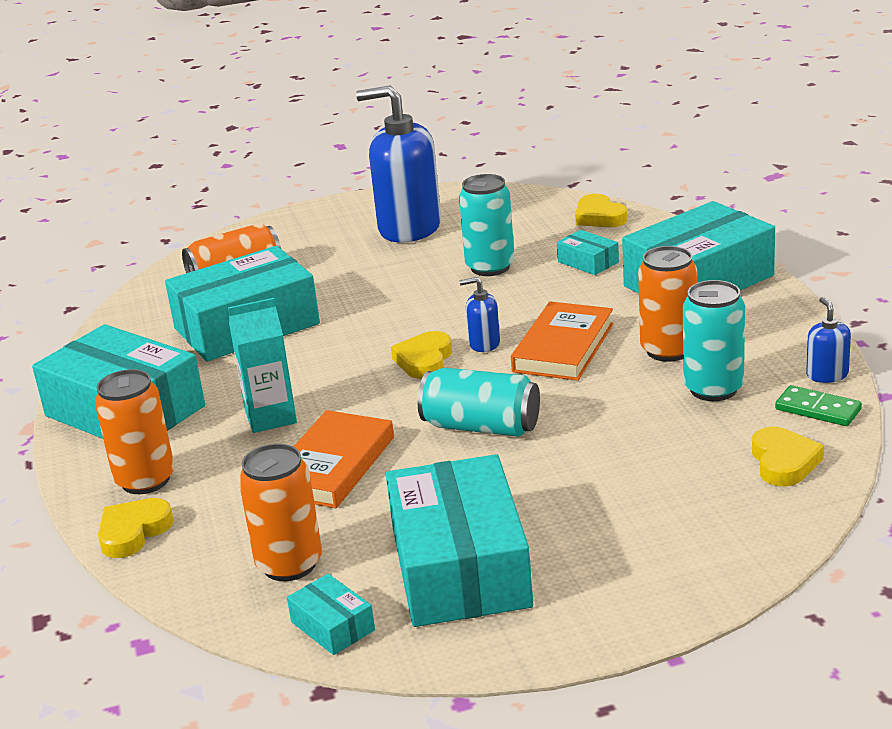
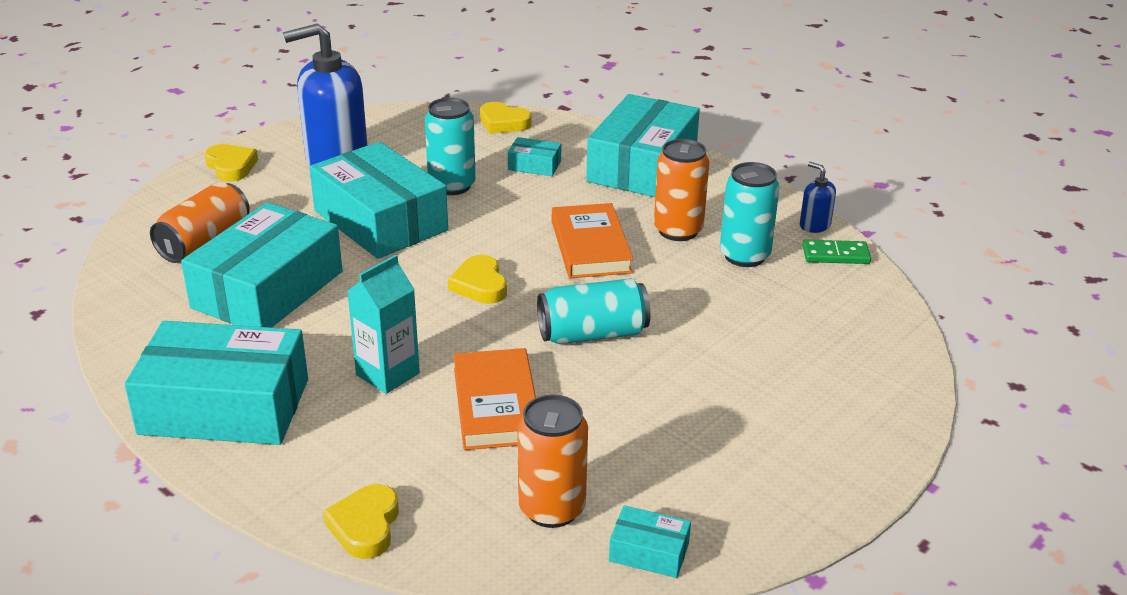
camera: 35 degrees left, 5 degrees up
(145, 480) = (323, 470): orange can -> none
(459, 567) = (701, 463): turquoise box -> turquoise box (380, 221)
(484, 344) = (518, 258): blue soap dispenser -> none
(783, 462) = (854, 304): yellow heart -> yellow heart (231, 166)

